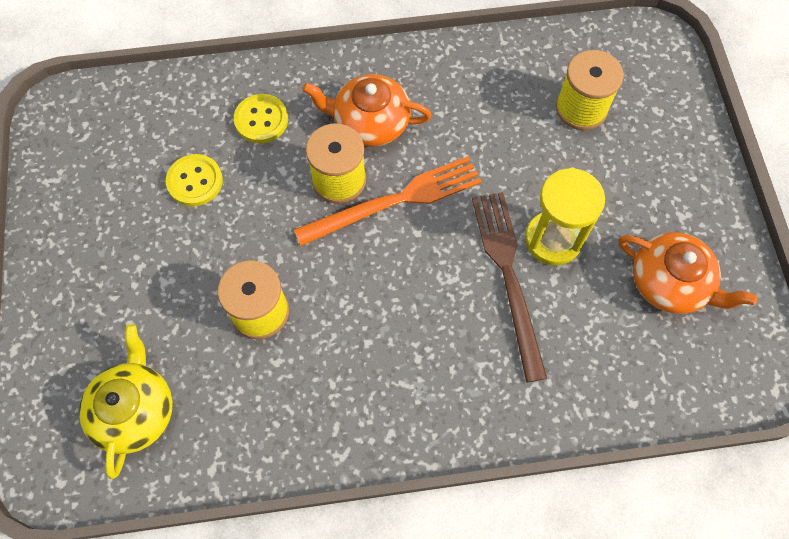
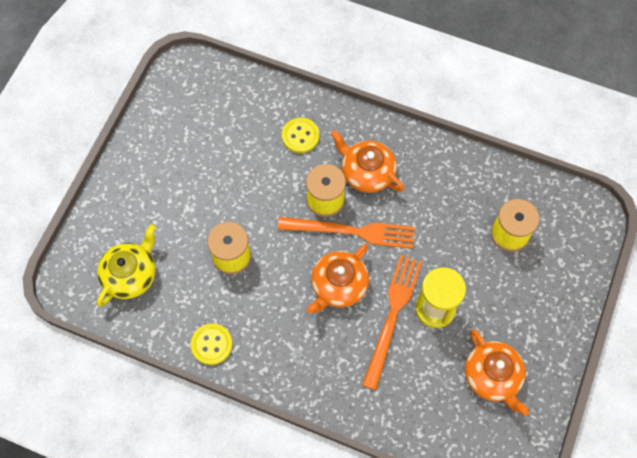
camera: 30 degrees right, 0 degrees up
(195, 181) = (239, 155): yellow button -> yellow button (211, 344)
(419, 275) = (338, 285): none -> orange teapot
(508, 276) = (392, 316): brown fork -> orange fork

